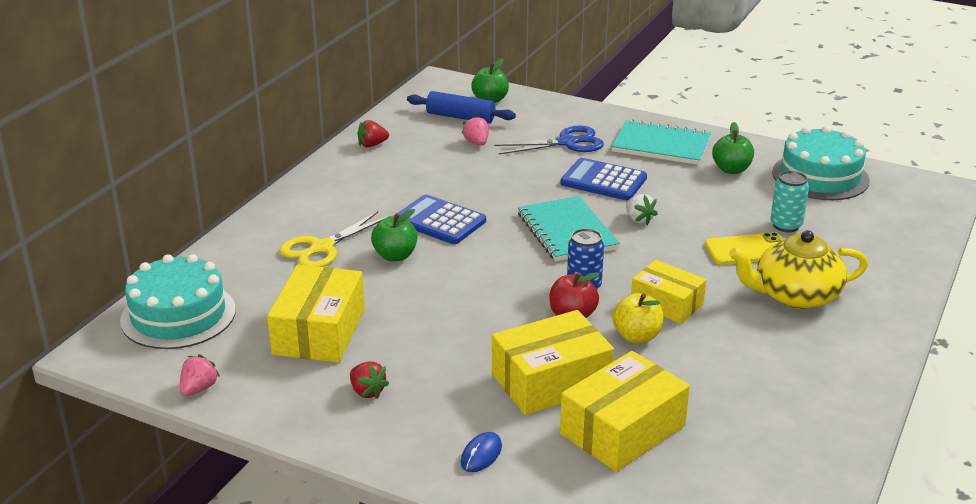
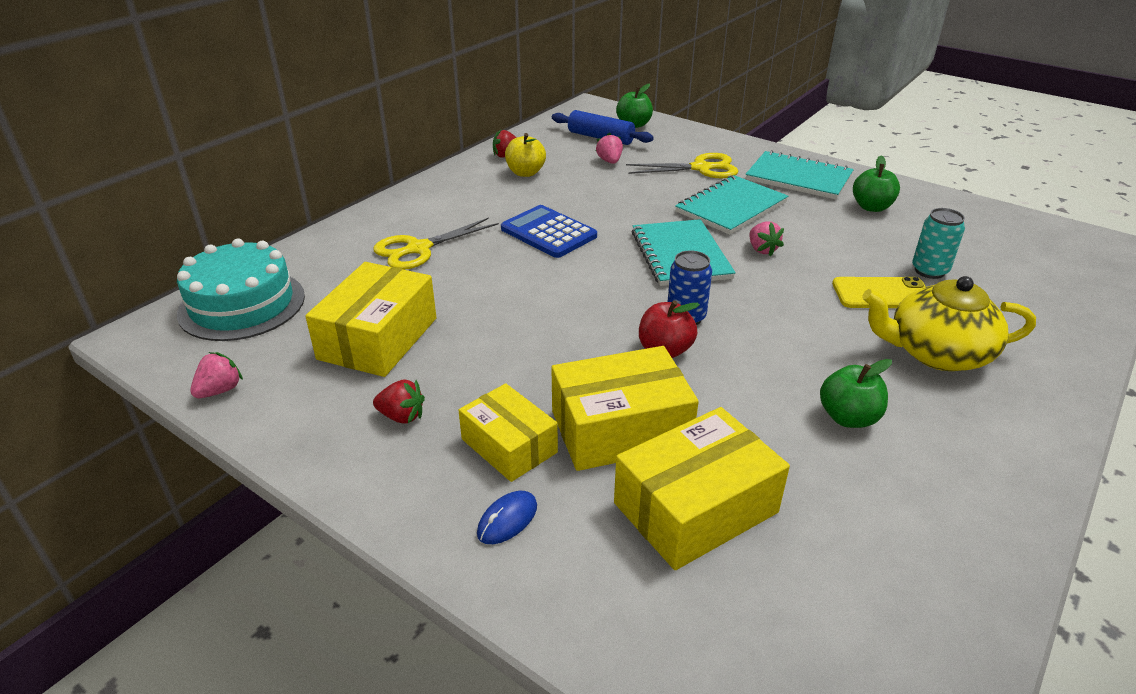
camera: 10 degrees right, 5 degrees up
(367, 391) = (402, 416): red strawberry -> red strawberry turned 45 degrees counterclockwise
(395, 256) = (490, 264): green apple -> green apple (848, 417)
(567, 143) = (700, 168): blue scissors -> yellow scissors
(603, 181) = (731, 207): blue calculator -> turquoise notebook
(637, 336) = (736, 383): yellow apple -> yellow apple (525, 173)
(639, 219) = (762, 250): white strawberry -> pink strawberry
(667, 303) = (779, 347): yellow box -> yellow box (509, 446)
(820, 176) = (971, 222): turquoise cake -> none

